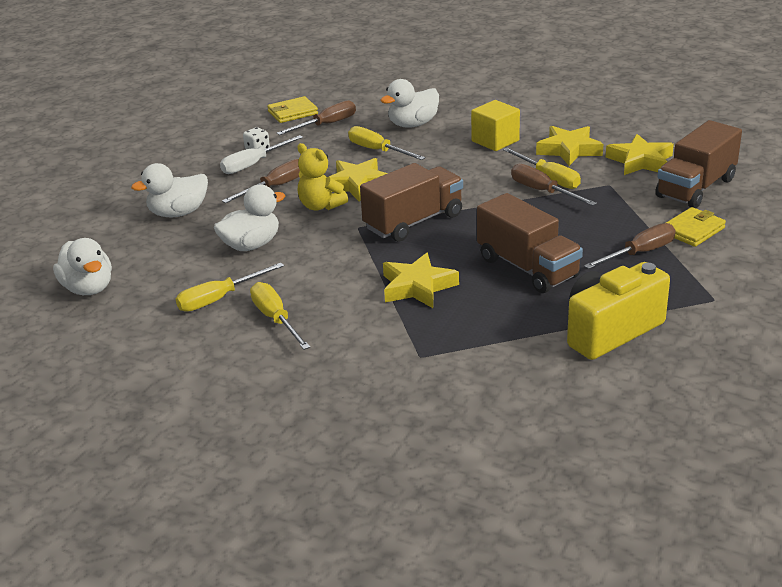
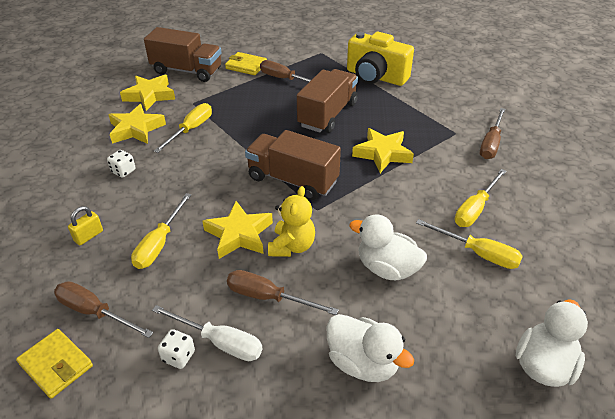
camera: 115 degrees left, 10 degrees up
(413, 124) = (88, 236): white duck -> yellow padlock
(495, 141) = (123, 171): yellow cube -> white dice
(543, 191) = (214, 128): brown screwdriver -> brown screwdriver (491, 144)

